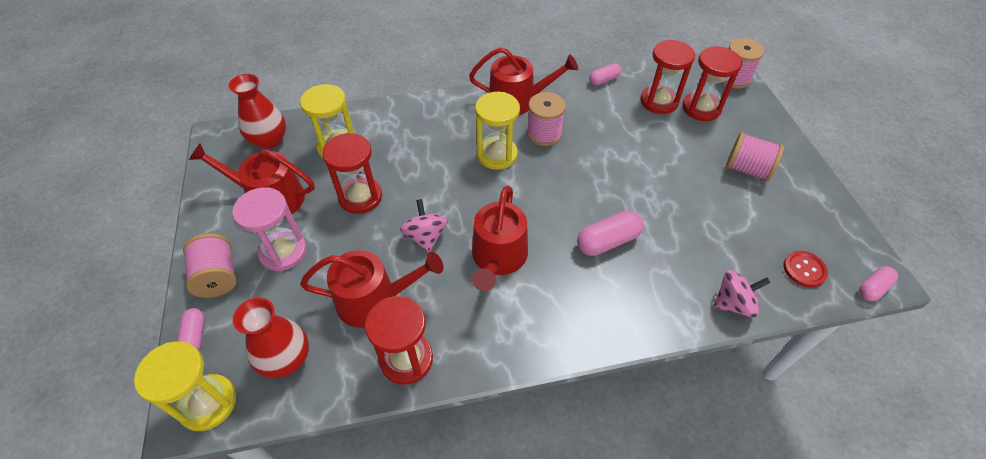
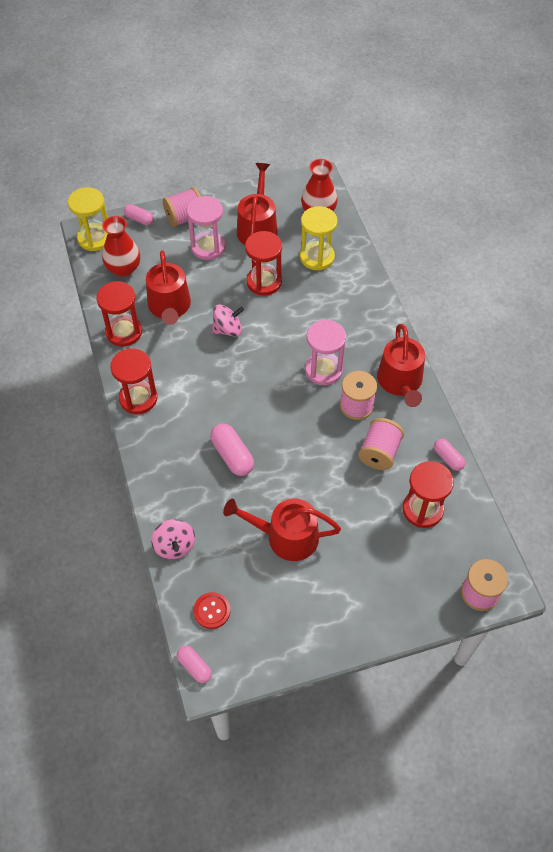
camera: 85 degrees right, 5 degrees up
(195, 336) = (139, 219): pink capsule -> pink capsule turned 45 degrees clockwise
(497, 155) = (323, 370): yellow hourglass -> pink hourglass
(498, 258) = (210, 378): red watering can -> red watering can (286, 536)
(701, 108) = (419, 551): red hourglass -> red hourglass (138, 398)
(747, 169) = (332, 583): pink spool -> pink spool (379, 452)

